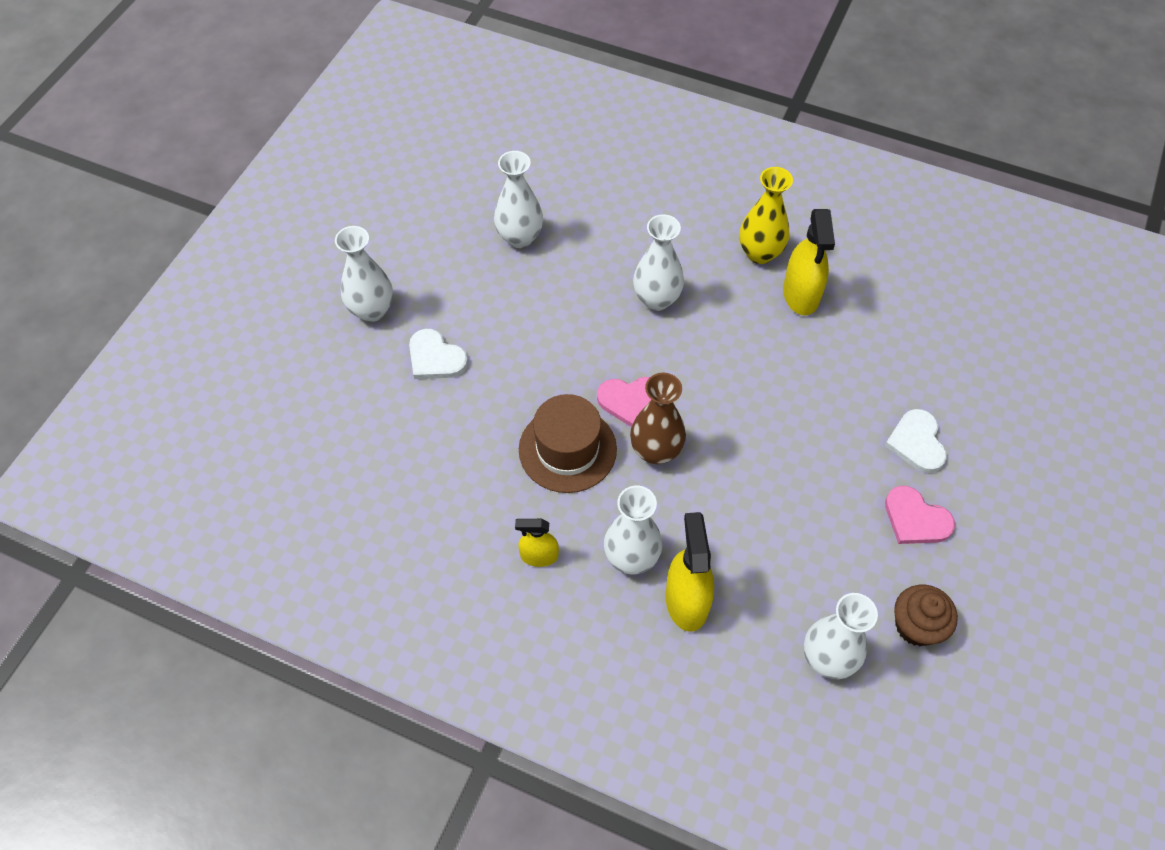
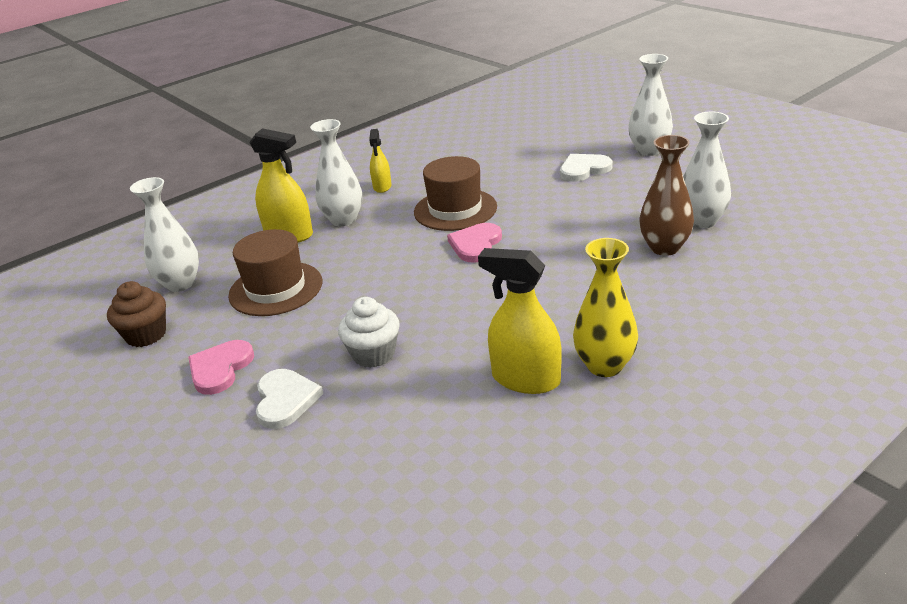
camera: 120 degrees right, 25 degrees down
(539, 556) = (382, 187): yellow spray bottle -> yellow spray bottle turned 150 degrees clockwise
(656, 299) = (579, 281): white vase -> none
(656, 451) = (418, 247): brown vase -> brown vase (664, 248)
(786, 548) = (276, 288): none -> brown hat
(830, 408) = (373, 354): none -> white cupcake
(915, 519) = (220, 369): pink heart -> pink heart turned 45 degrees counterclockwise
(916, 442) = (285, 400): white heart -> white heart turned 60 degrees clockwise

